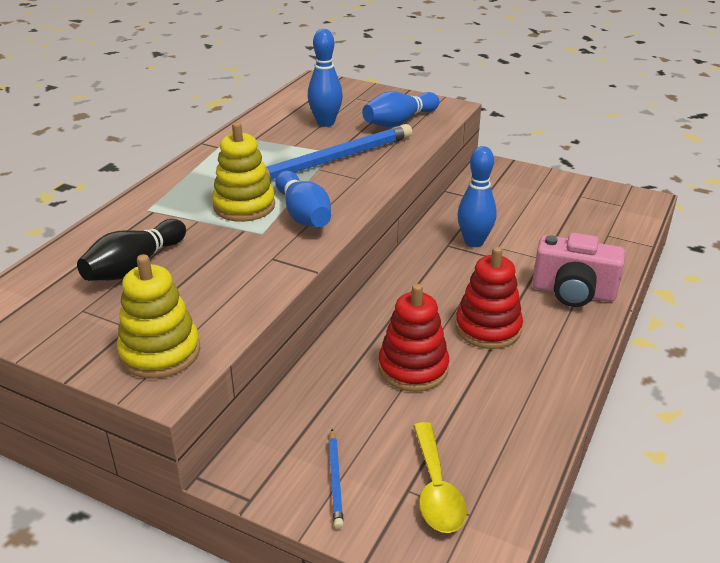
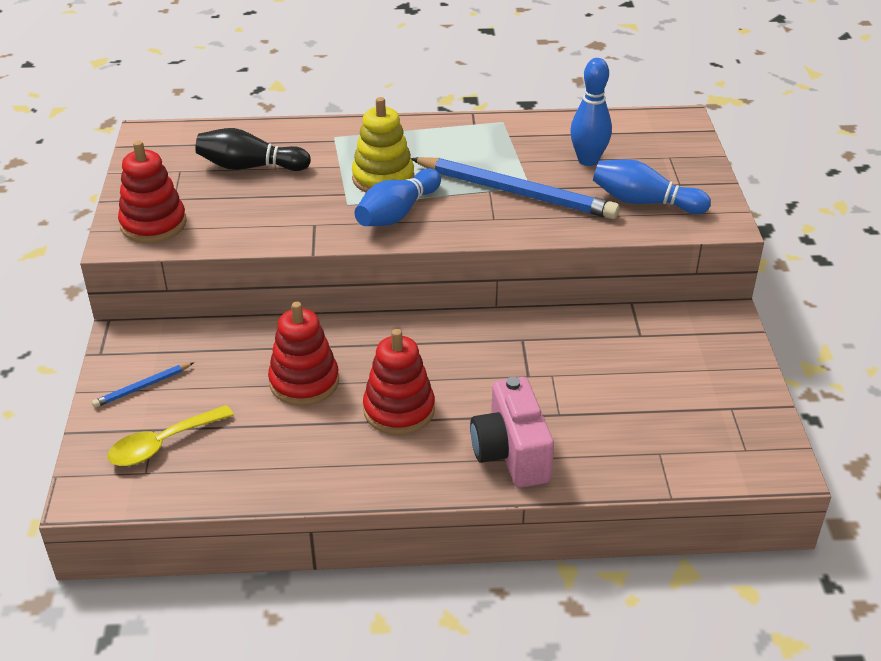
camera: 60 degrees right, 5 degrees up
(160, 352) = (153, 224): yellow stacking toy -> red stacking toy
(474, 242) = (545, 355): blue bowling pin -> none

